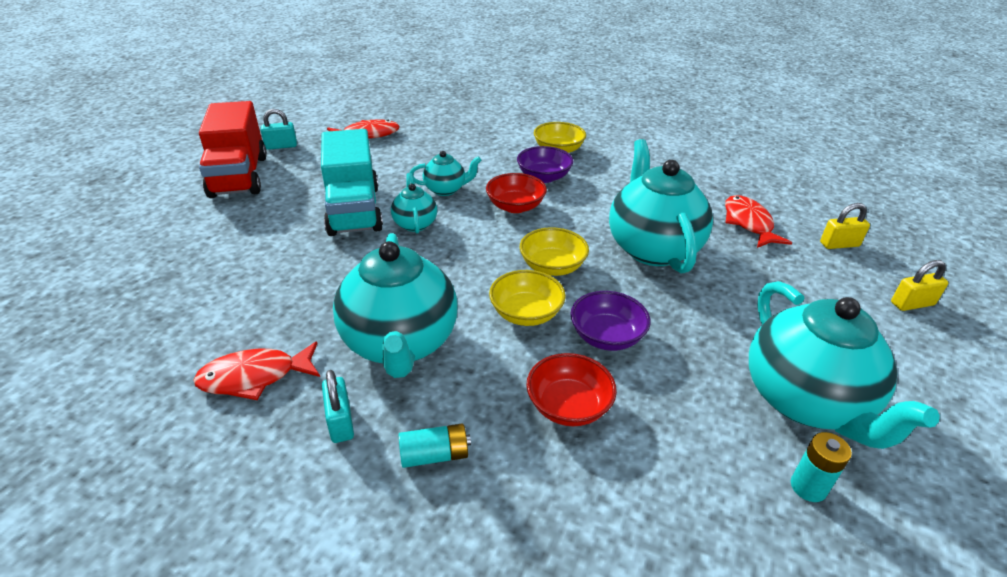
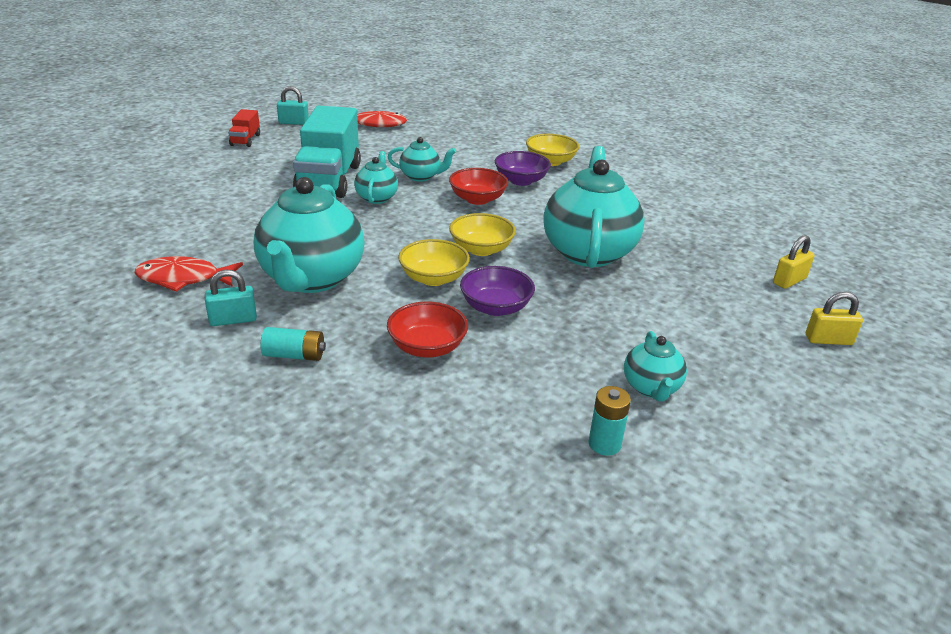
camera: 15 degrees right, 5 degrees down
(239, 176) = (245, 140): red truck -> red truck, size x0.46
(340, 422) = (233, 320): turquoise padlock -> turquoise padlock turned 75 degrees clockwise
(748, 223) = (704, 248): red fish -> none
(805, 401) = (651, 388): turquoise teapot -> turquoise teapot, size x0.49
(839, 244) = (789, 281): yellow padlock -> yellow padlock turned 45 degrees counterclockwise

